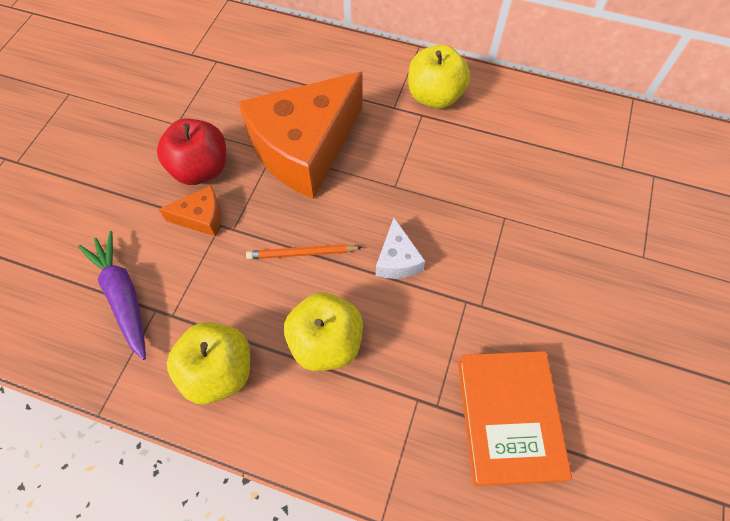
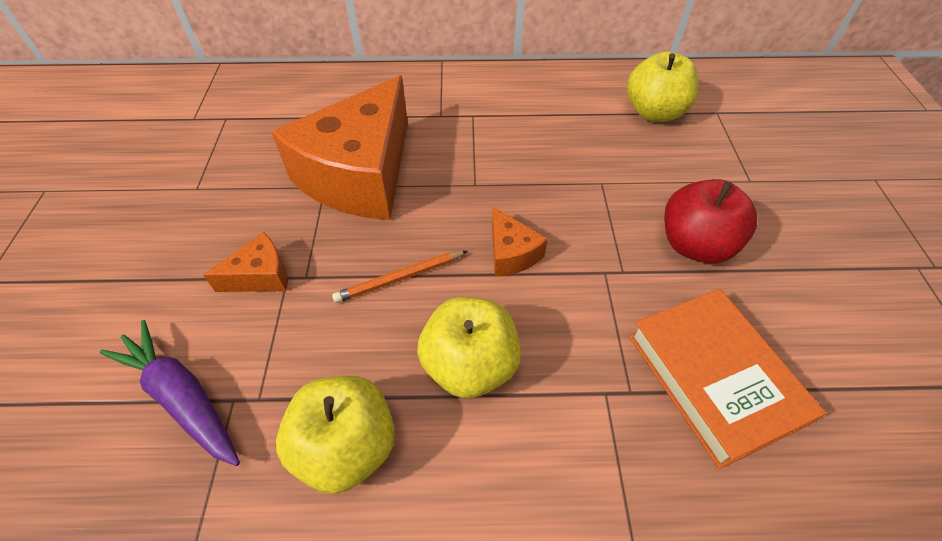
camera: 20 degrees left, 10 degrees down
(201, 169) = (243, 225): red apple -> red apple (694, 245)
(397, 260) = (511, 253): white cheese -> orange cheese
(434, 96) = (477, 97): yellow apple -> yellow apple (654, 113)

